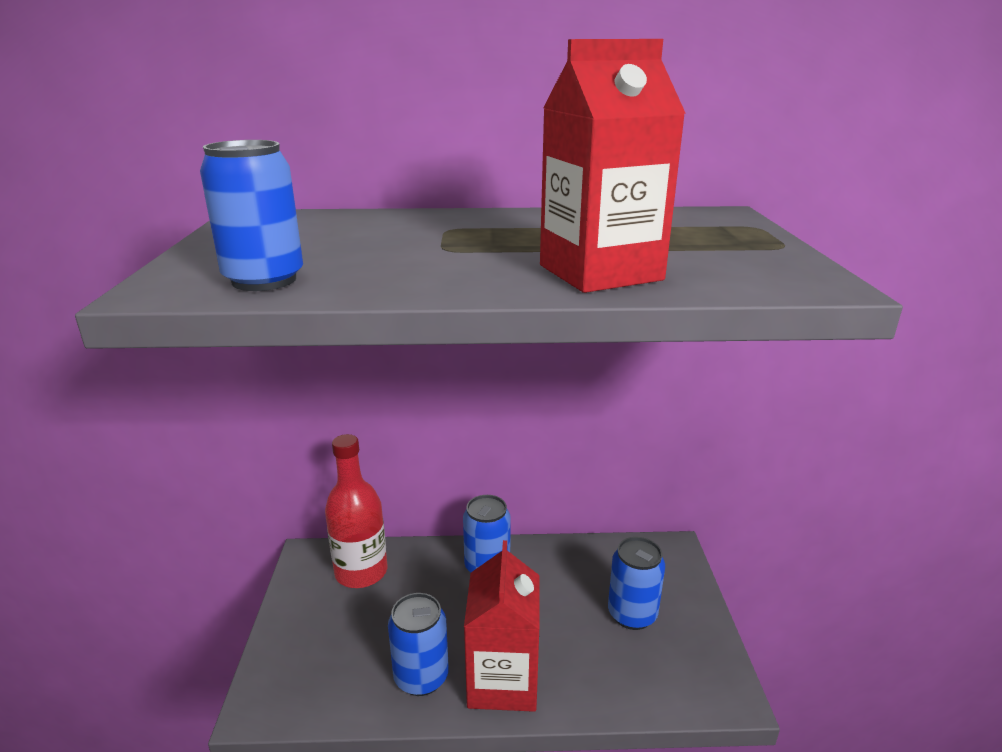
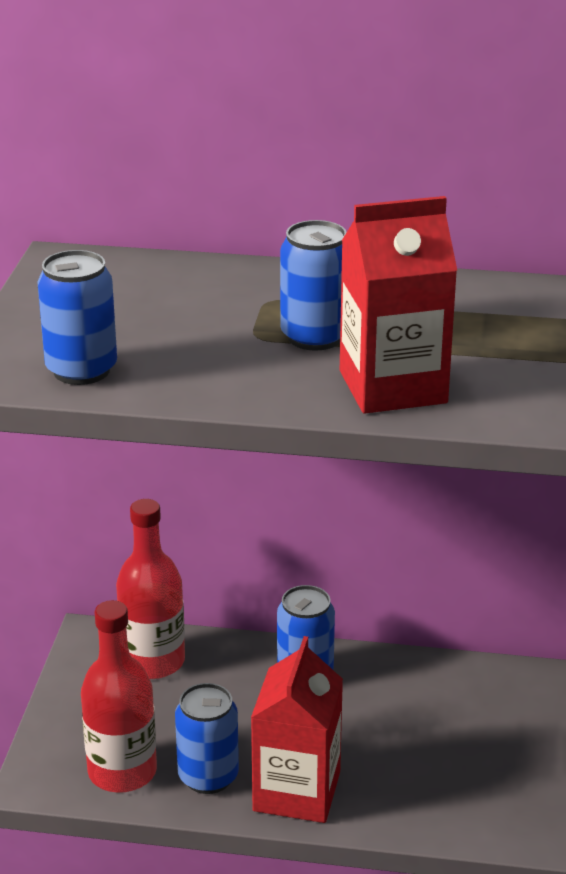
camera: 10 degrees right, 5 degrees up
(342, 683) = (122, 772): none -> red bottle
(632, 614) = (465, 745): blue can -> blue can (315, 337)

